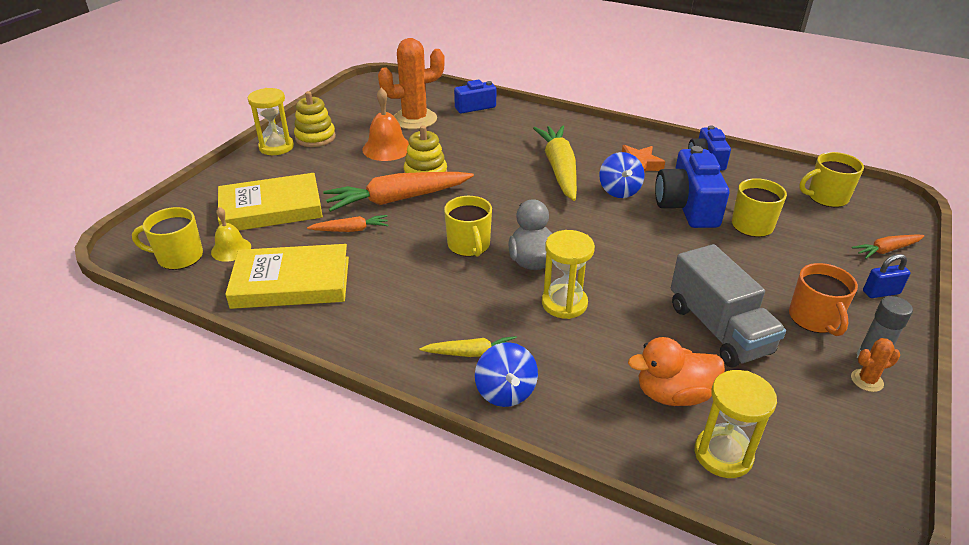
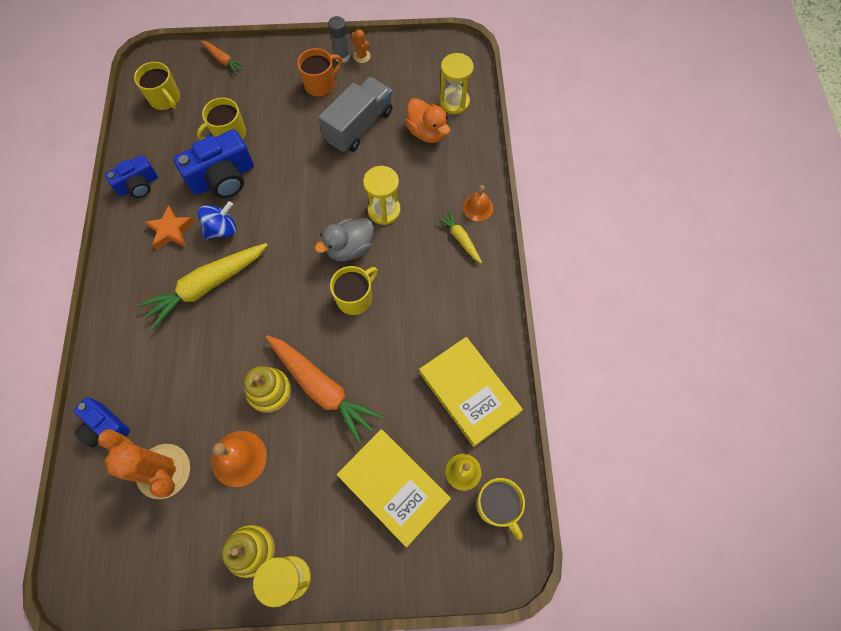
camera: 120 degrees left, 30 degrees up
(351, 230) = (385, 396): orange carrot -> none
(505, 392) = (478, 207): blue spinning top -> orange bell
(881, 292) = (274, 58): blue padlock -> none

